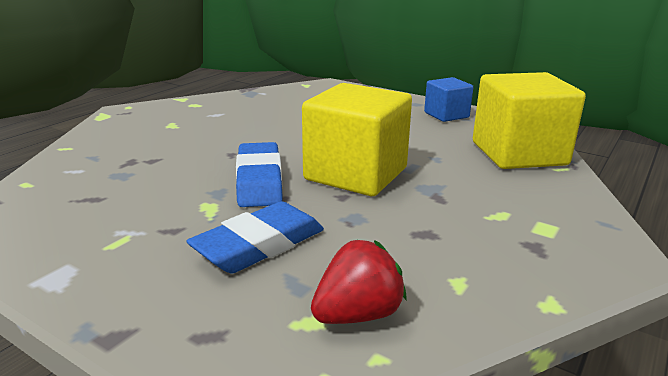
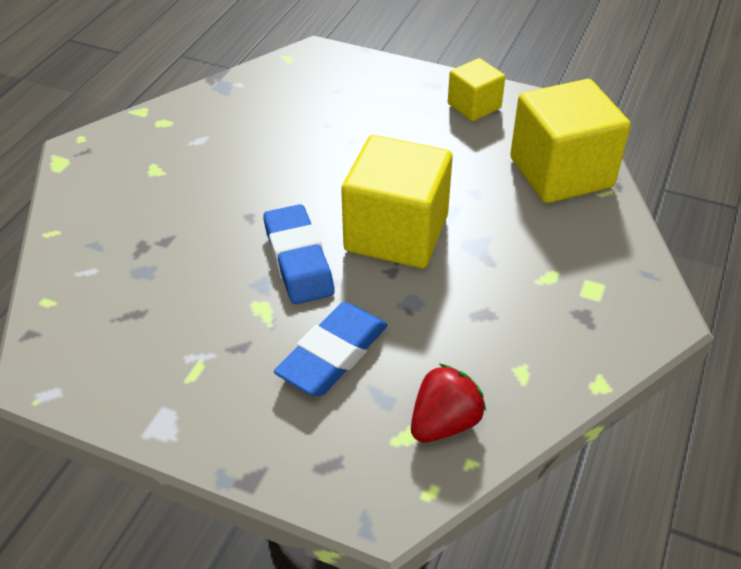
camera: 10 degrees left, 20 degrees up
(446, 115) = (474, 106): blue cube -> yellow cube

